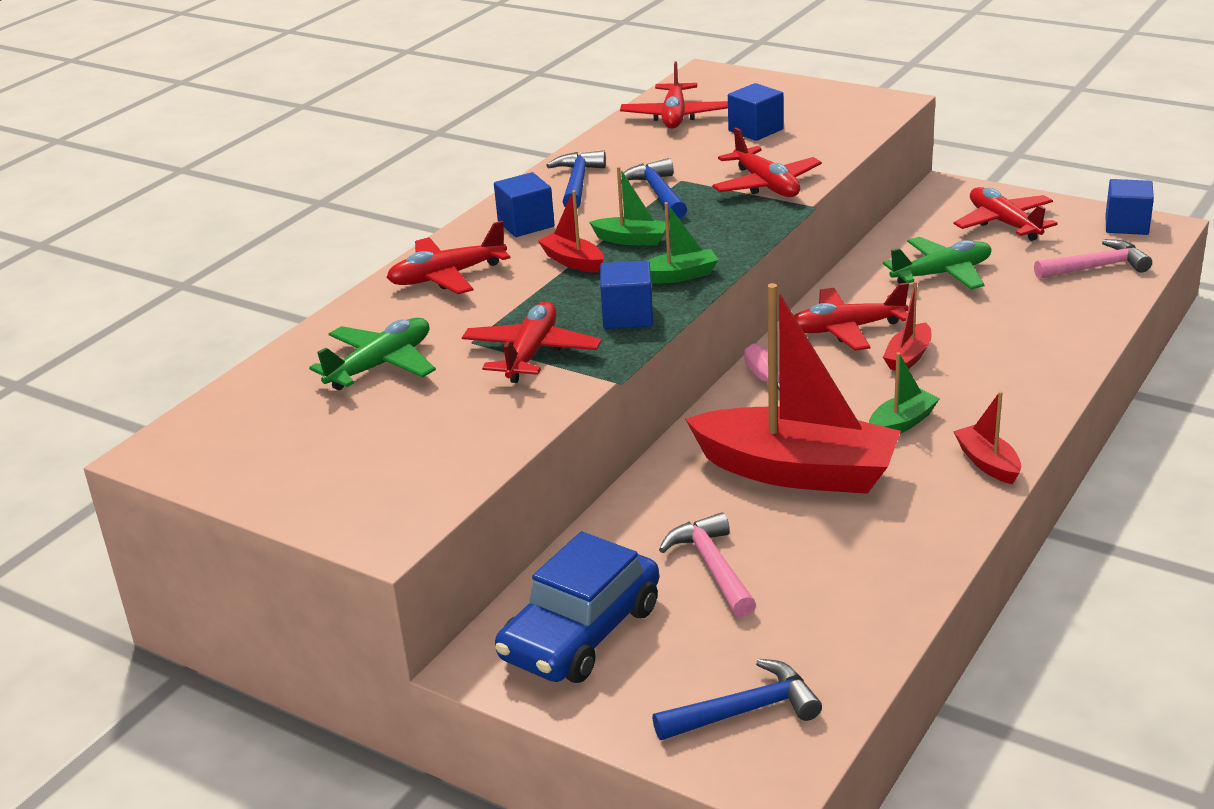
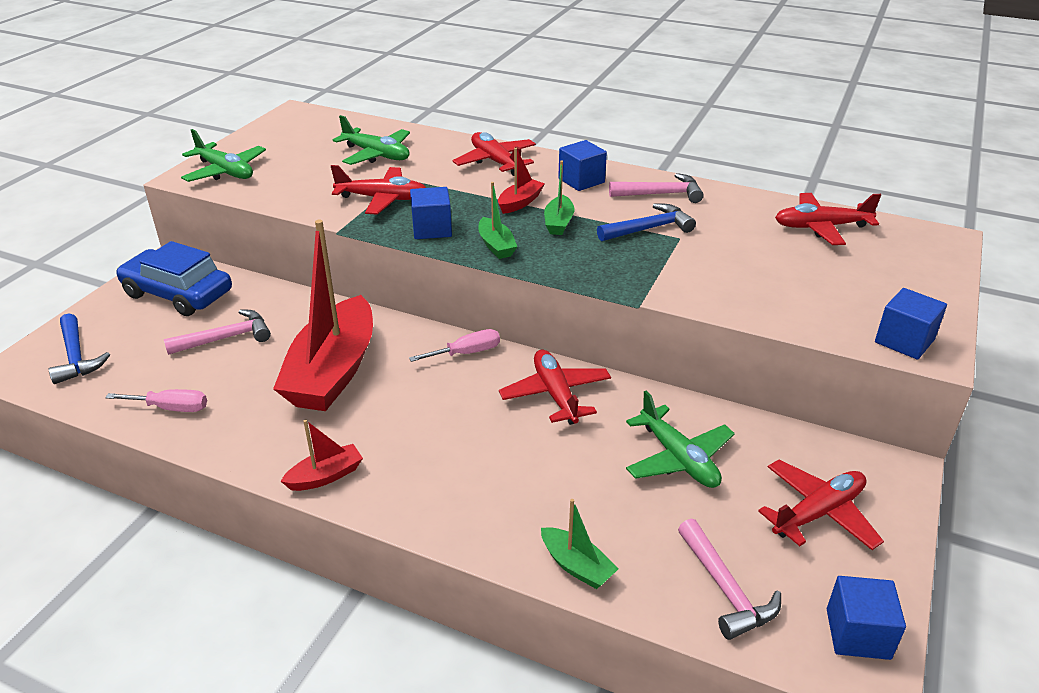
camera: 80 degrees right, 5 degrees up
(381, 498) = (225, 171): none -> green plane
(577, 183) = (661, 194): blue hammer -> pink hammer
(755, 130) = (807, 270): blue cube -> blue cube (904, 341)
(766, 185) = (679, 279): red plane -> none
(870, 593) = (171, 408): none -> pink screwdriver
(902, 423) = (395, 426): green boat -> green boat (576, 566)
(908, 357) = (507, 432): red boat -> none

